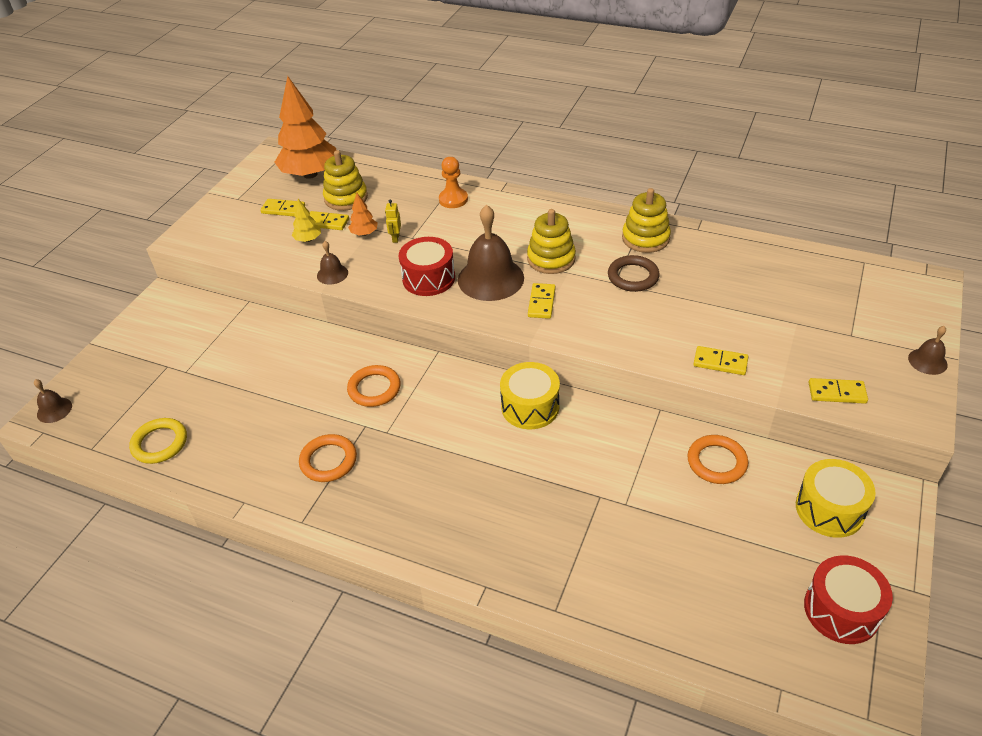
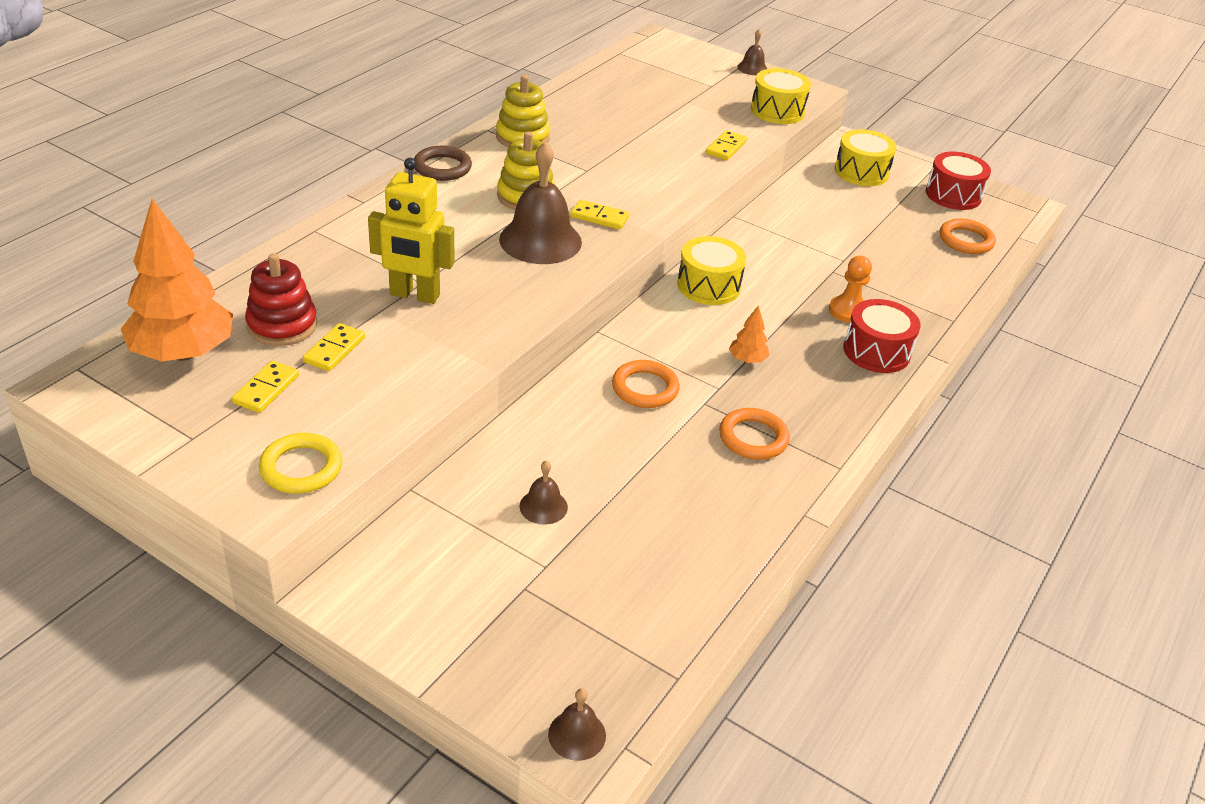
camera: 85 degrees left, 5 degrees down
(160, 443) = (687, 596): yellow ring -> yellow ring (301, 468)
(308, 240) = (367, 371): yellow tree -> none
(332, 274) = (464, 357): brown bell -> brown bell (543, 506)
(346, 198) = (282, 325): yellow stacking toy -> red stacking toy
(364, 233) = (386, 319): orange tree -> orange tree (747, 360)
(395, 238) = (414, 295): yellow robot -> yellow robot, size x2.35
(428, 278) = (516, 282): red drum -> red drum (876, 351)
(453, 199) = (357, 238): orange pawn -> orange pawn (848, 311)
(633, 276) = (583, 158): brown ring -> brown ring (442, 167)
(716, 462) = (804, 205): orange ring -> orange ring (966, 240)
(837, 393) = (777, 111): yellow domino -> yellow drum

